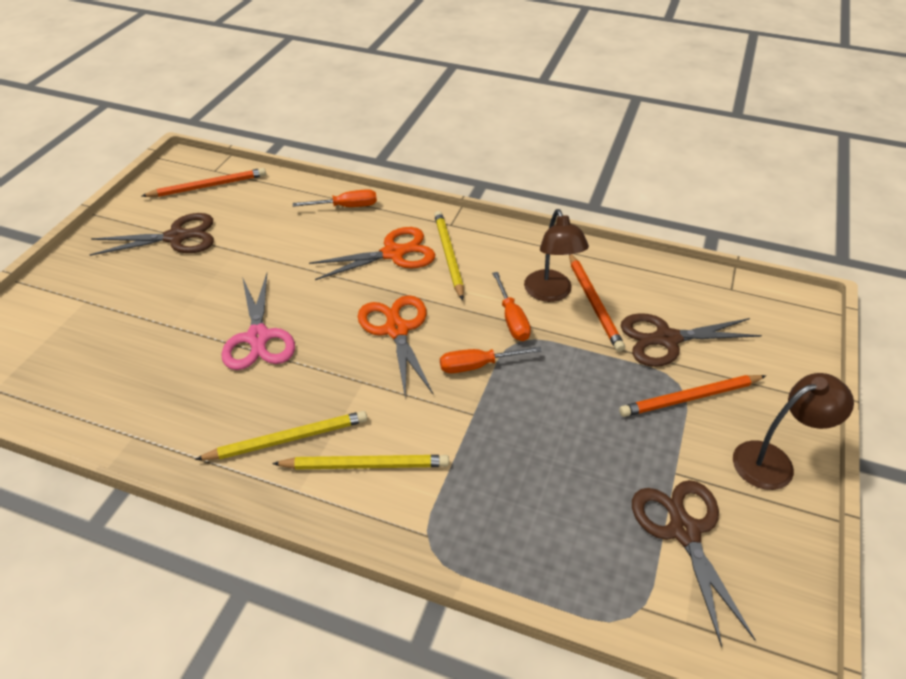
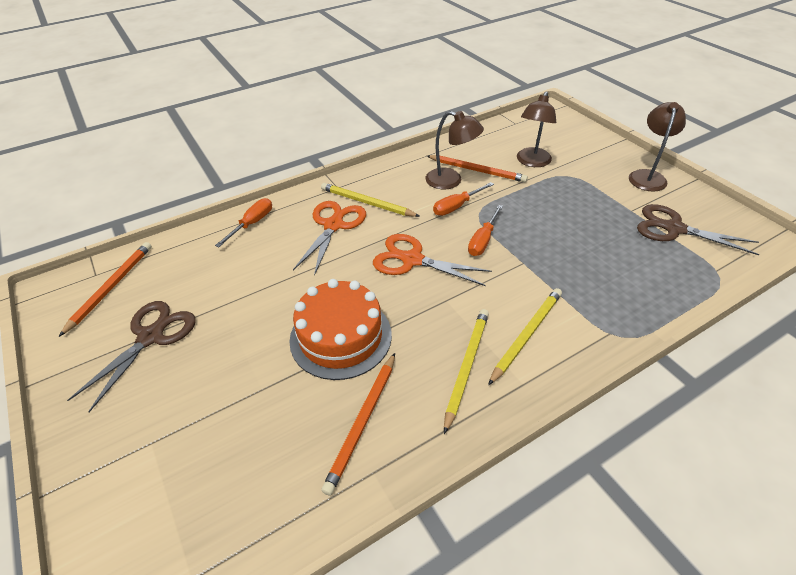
camera: 50 degrees left, 0 degrees up
(258, 338) = (340, 337): pink scissors -> orange cake
(512, 319) = (456, 206): orange screwdriver -> orange screwdriver turned 120 degrees clockwise
(666, 339) = (532, 162): brown scissors -> brown lamp
(690, 398) = (582, 177): orange pencil -> orange pencil (363, 422)

